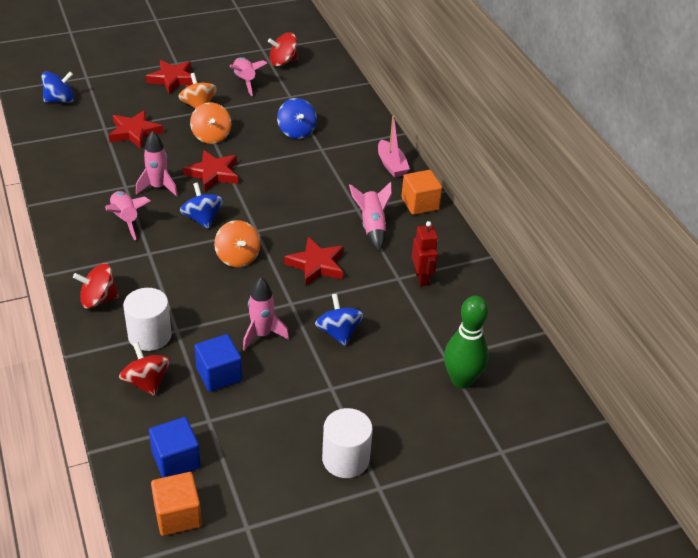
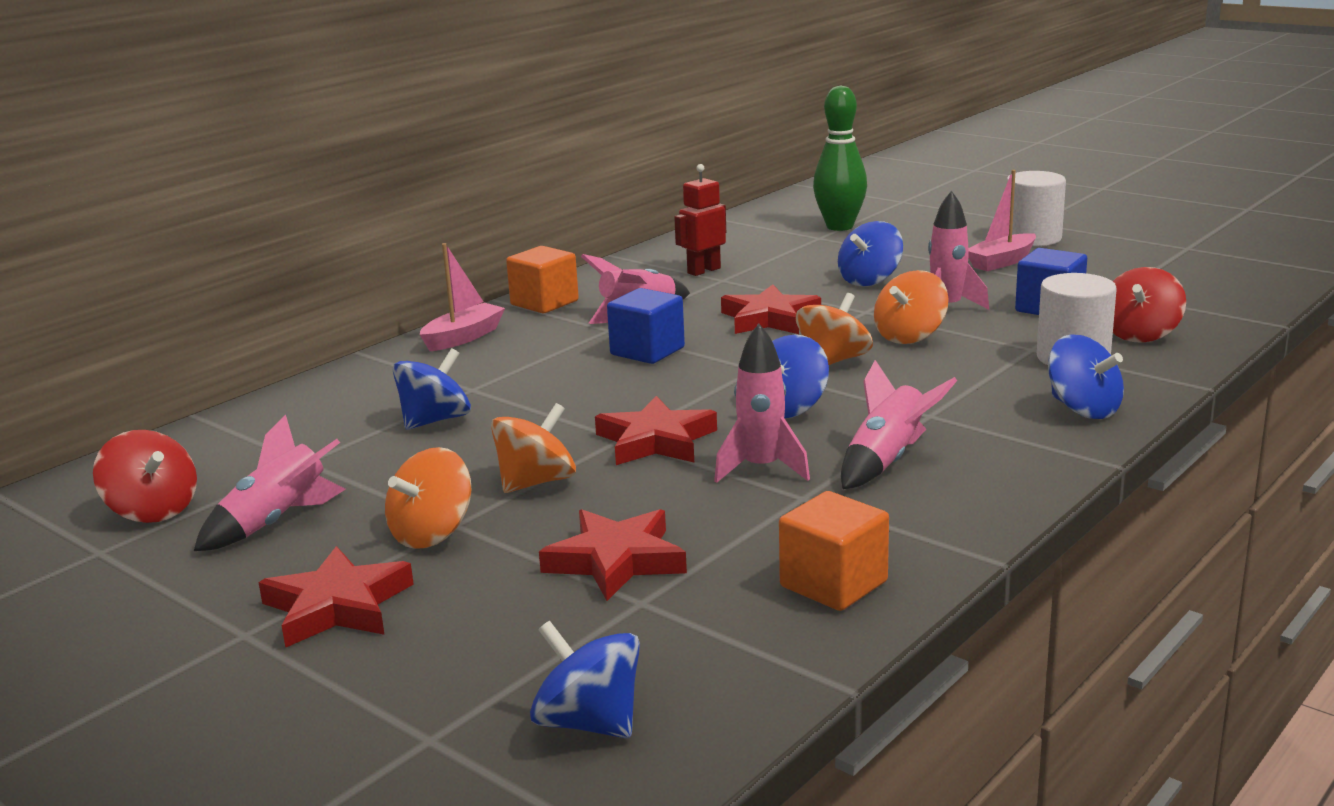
camera: 115 degrees left, 20 degrees down
(98, 299) = (1083, 409): red spinning top -> blue spinning top
(176, 460) = (1194, 290): blue cube -> blue cube (647, 351)
(178, 515) = (1244, 270): orange cube -> orange cube (833, 584)
(239, 298) = (910, 336): none -> orange spinning top
(313, 409) = (1001, 262): none -> pink boat

